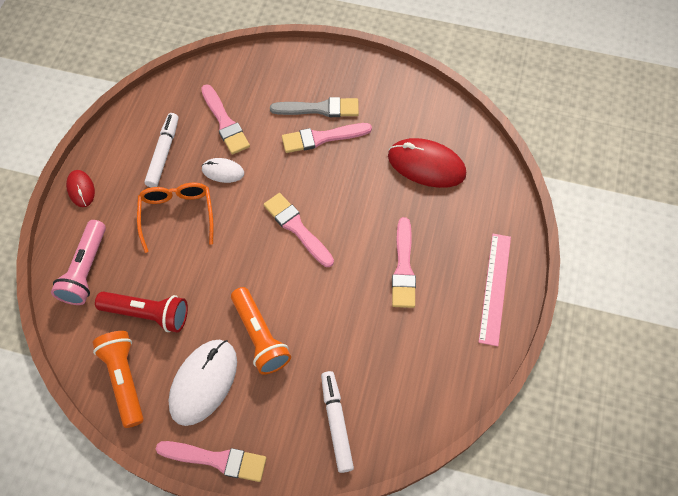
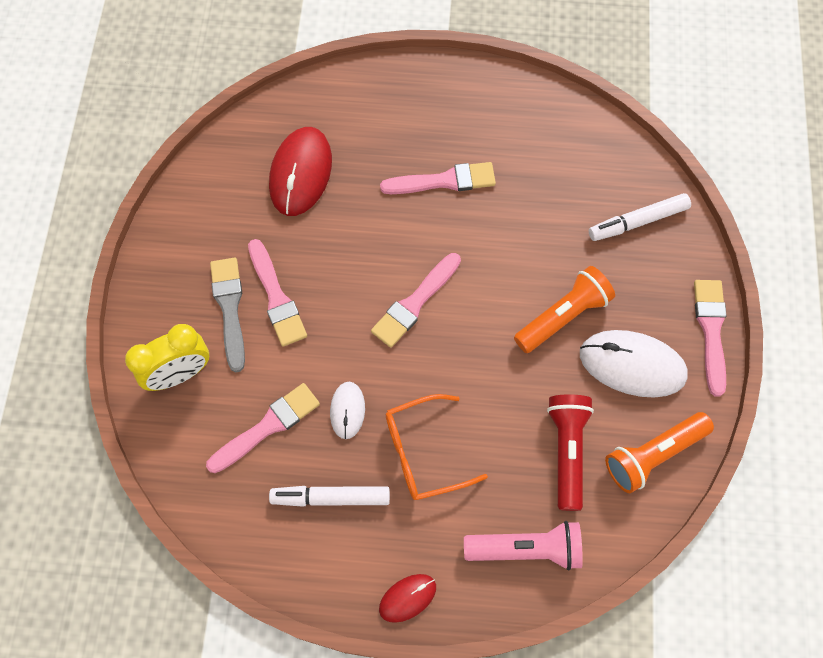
camera: 100 degrees left, 5 degrees up
(277, 76) = (180, 374): none -> yellow clock
(495, 288) = (449, 91): pink ruler -> none

